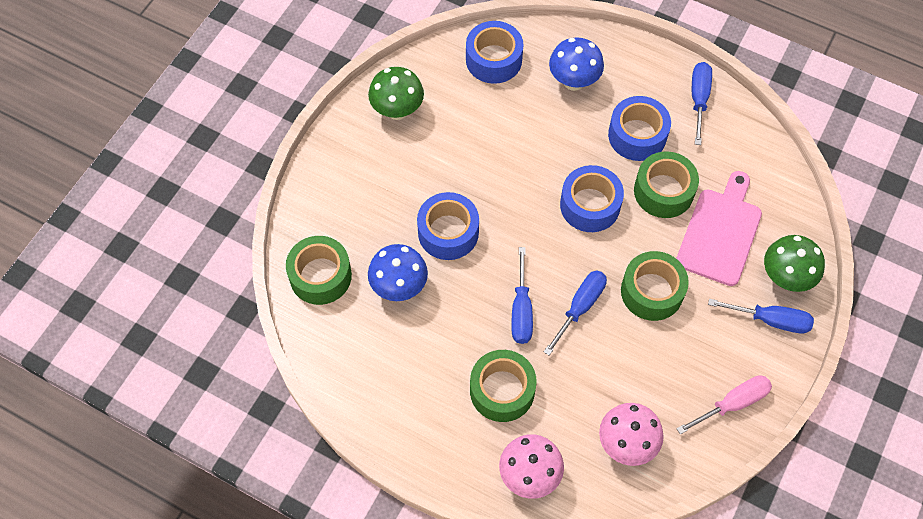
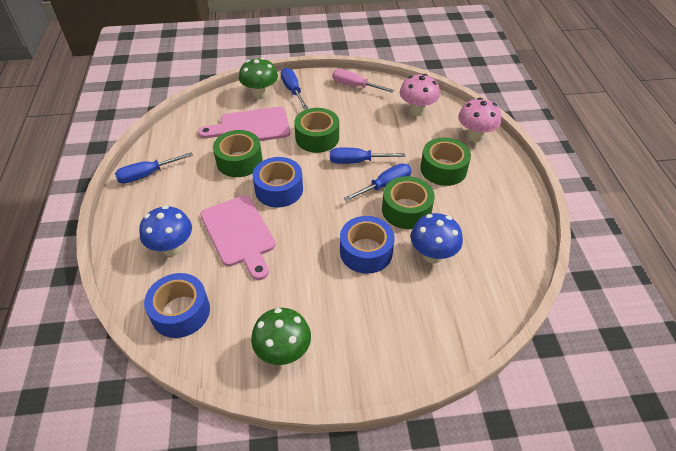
camera: 125 degrees left, 15 degrees down
(320, 276) = (473, 308): green tape -> green tape (406, 210)
(552, 140) = (239, 234): none -> pink cutting board
(637, 135) = (201, 191): blue tape -> none

